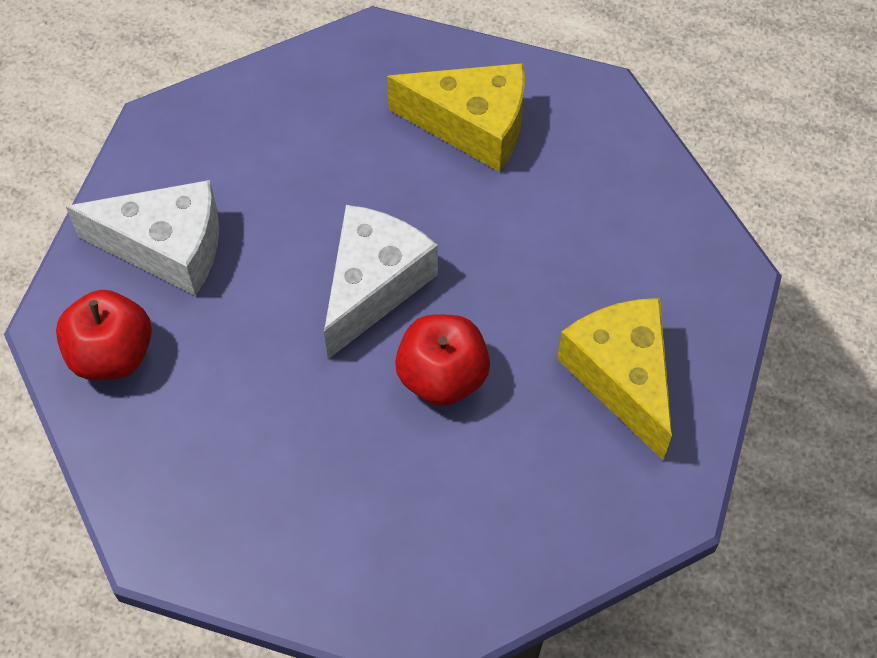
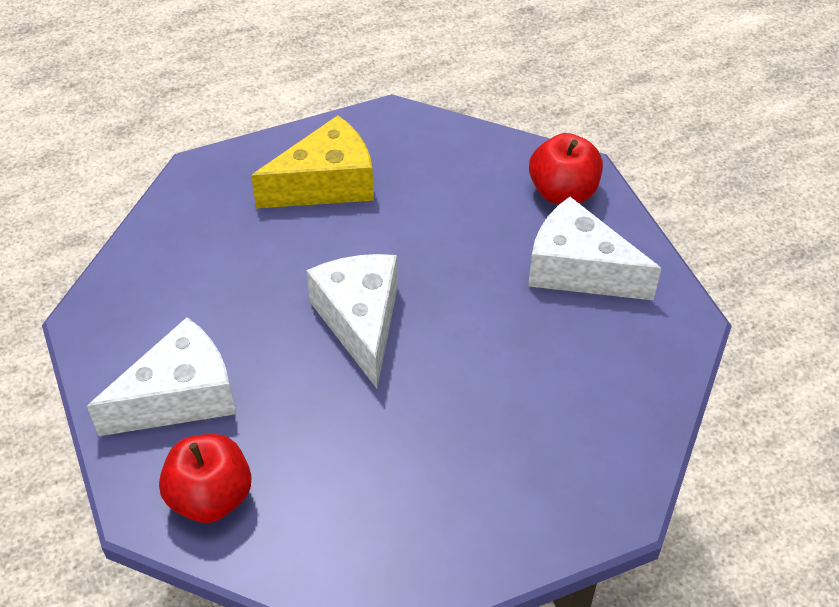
camera: 40 degrees left, 10 degrees down
(442, 377) = (466, 347): red apple -> red apple (563, 192)
(622, 377) = (578, 270): yellow cheese -> white cheese

